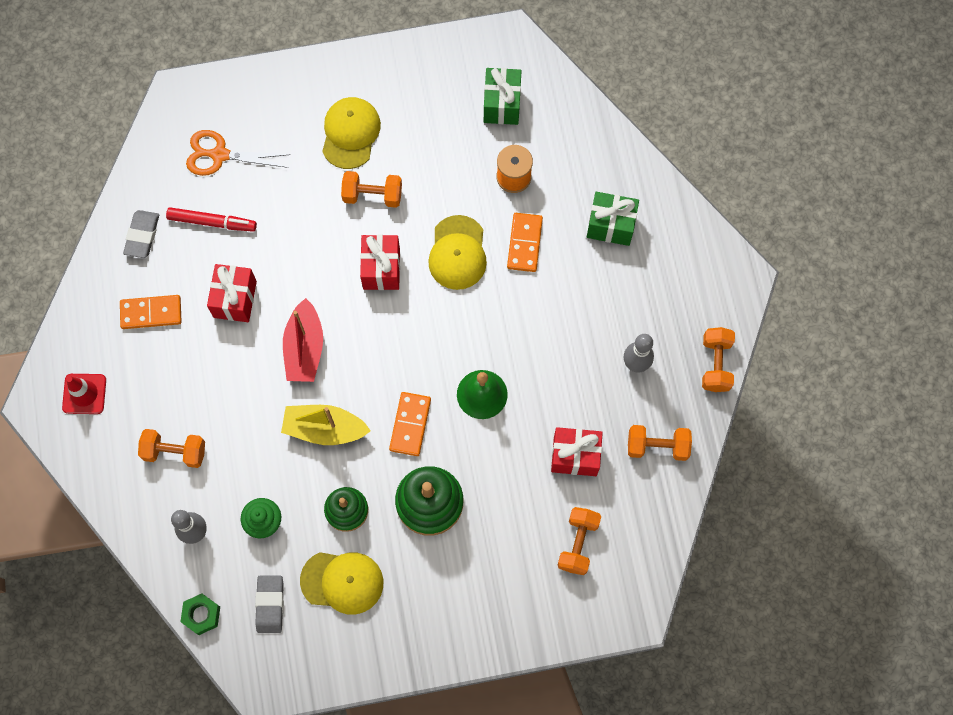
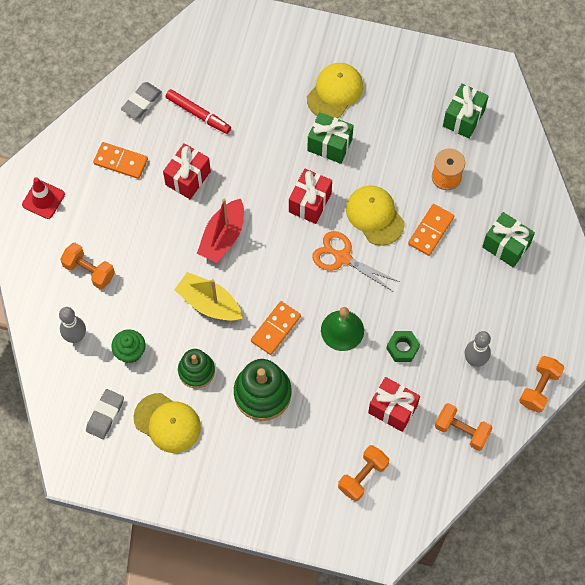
camera: 25 degrees right, 5 degrees down
(201, 615) = (51, 399): green nut -> green nut (402, 348)
(219, 155) = (228, 67): orange scissors -> orange scissors (342, 257)
(372, 195) = (329, 145): orange dumbbell -> green gift
(457, 253) = (375, 216): yellow cap -> yellow cap turned 120 degrees clockwise

